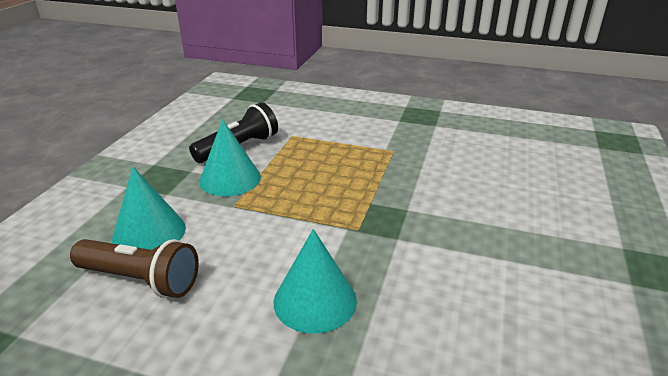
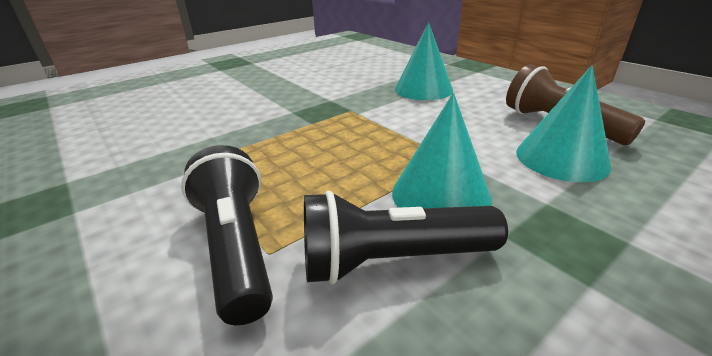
camera: 145 degrees left, 0 degrees up
(307, 133) = (236, 247): none -> black flashlight

